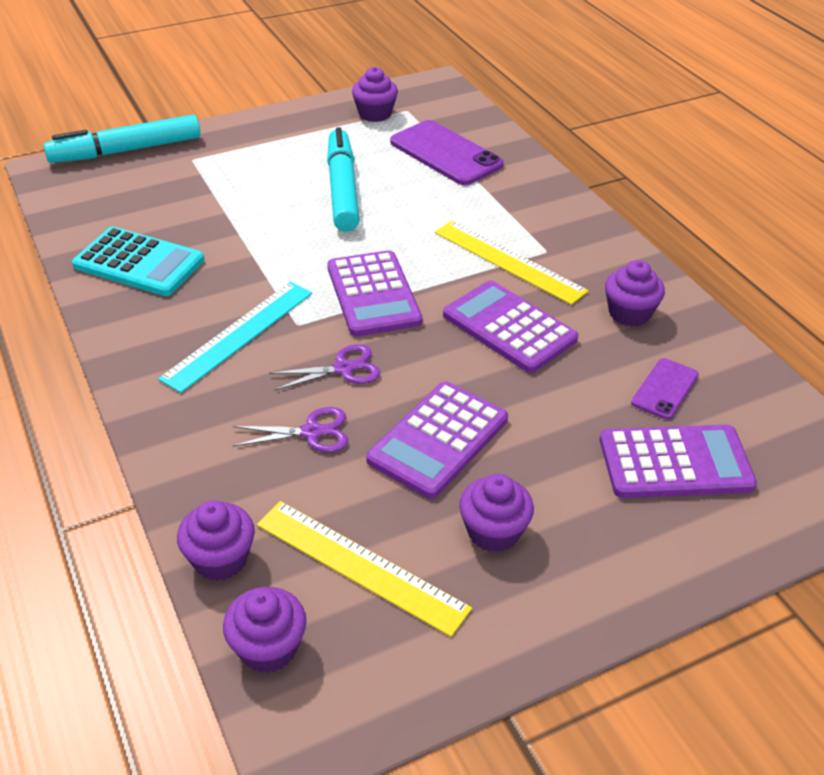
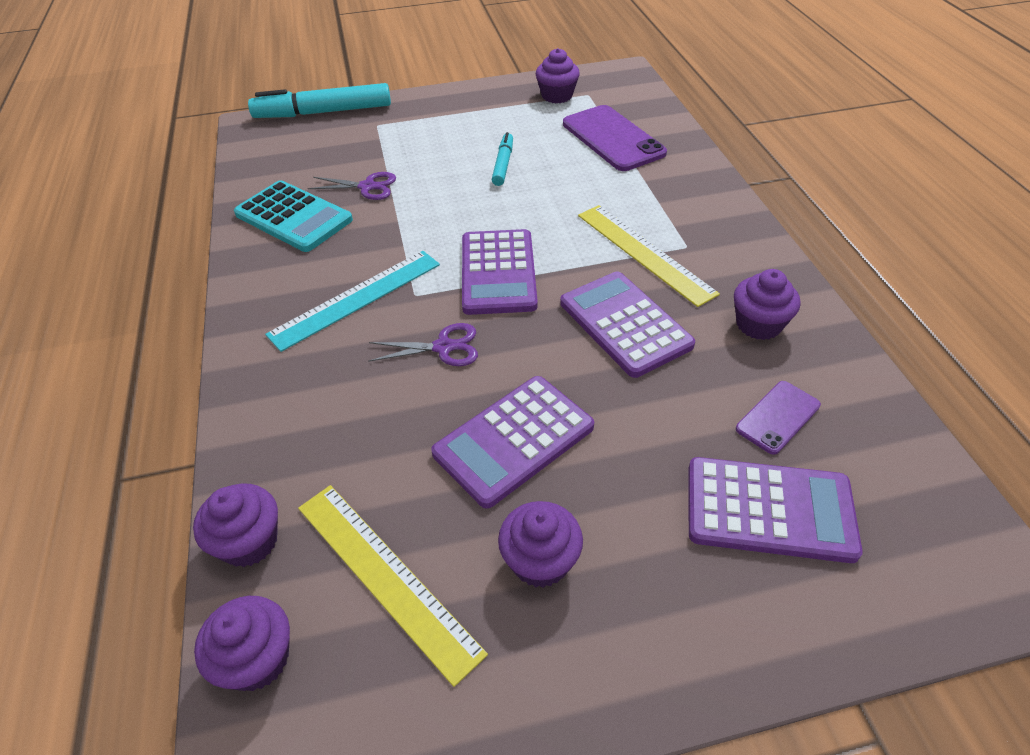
camera: 15 degrees right, 5 degrees up
(312, 432) = (389, 412): purple scissors -> purple scissors (367, 187)
(342, 189) = (503, 164): turquoise marker -> turquoise marker, size x0.53

